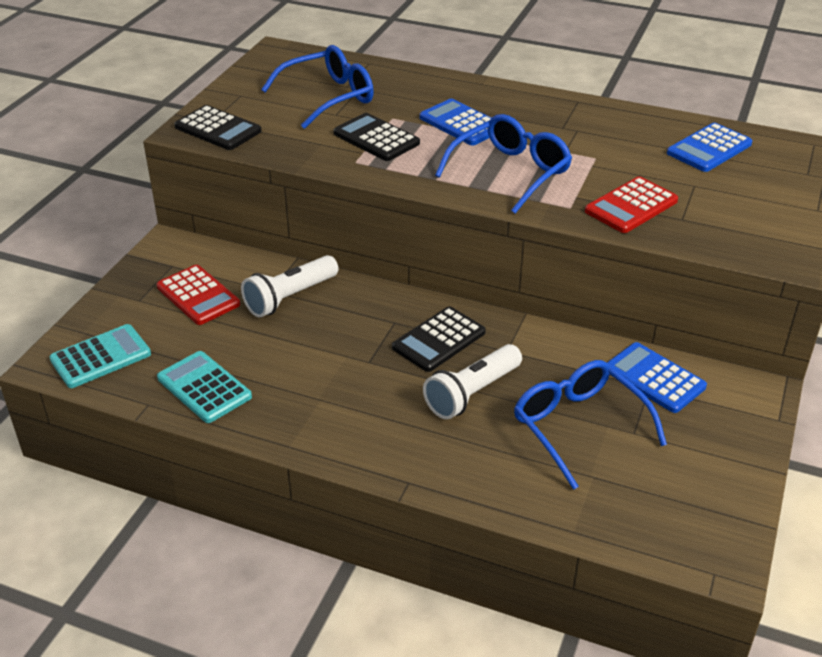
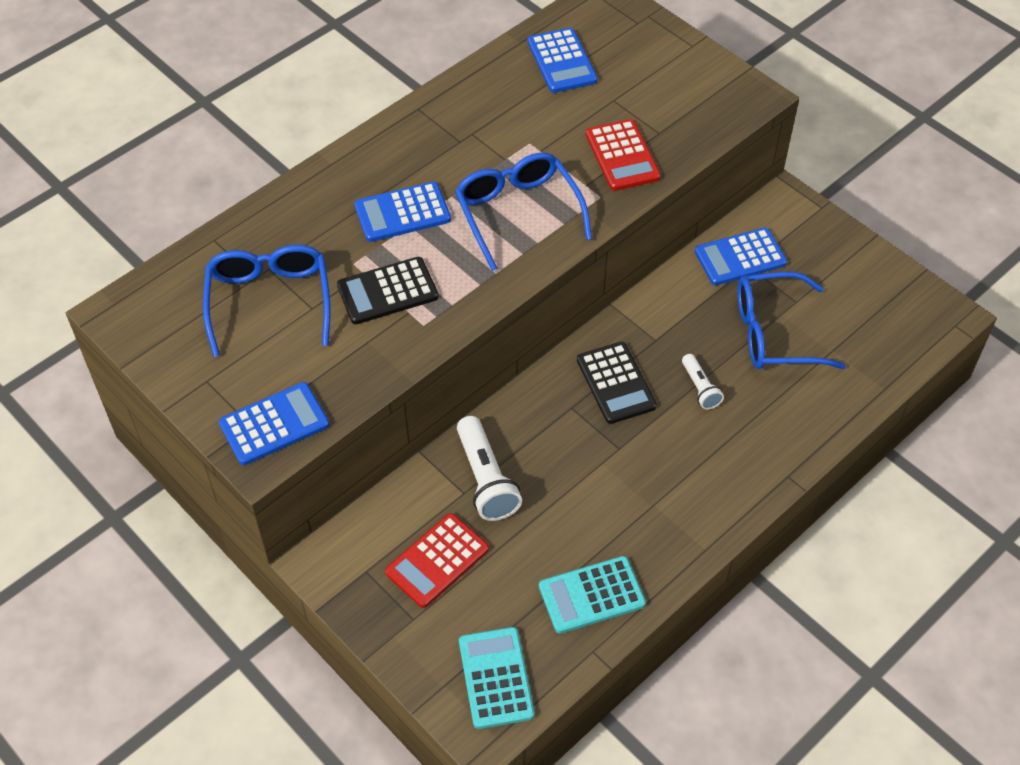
camera: 65 degrees left, 15 degrees up
(198, 296) = (437, 560): red calculator -> red calculator turned 150 degrees clockwise
(218, 129) = (274, 424): black calculator -> blue calculator
(472, 393) = (700, 388): white flashlight -> white flashlight, size x0.58

